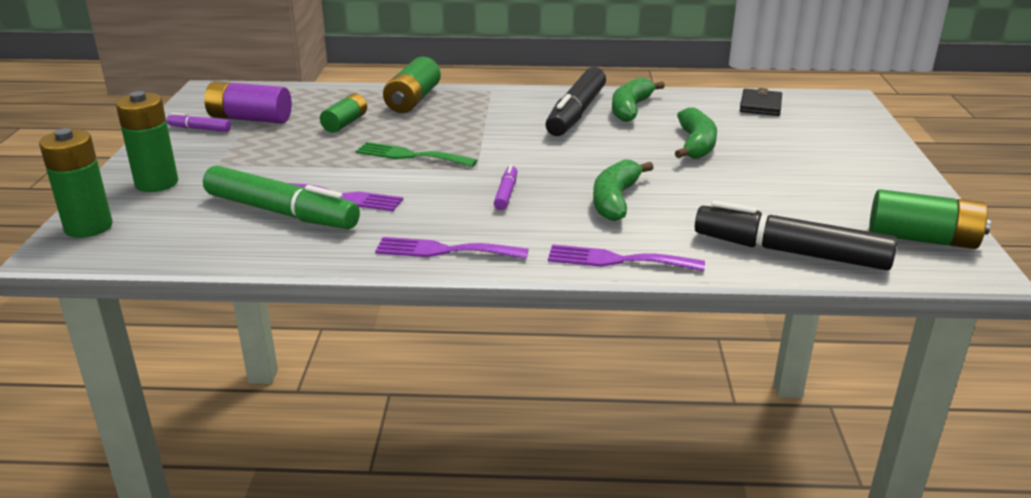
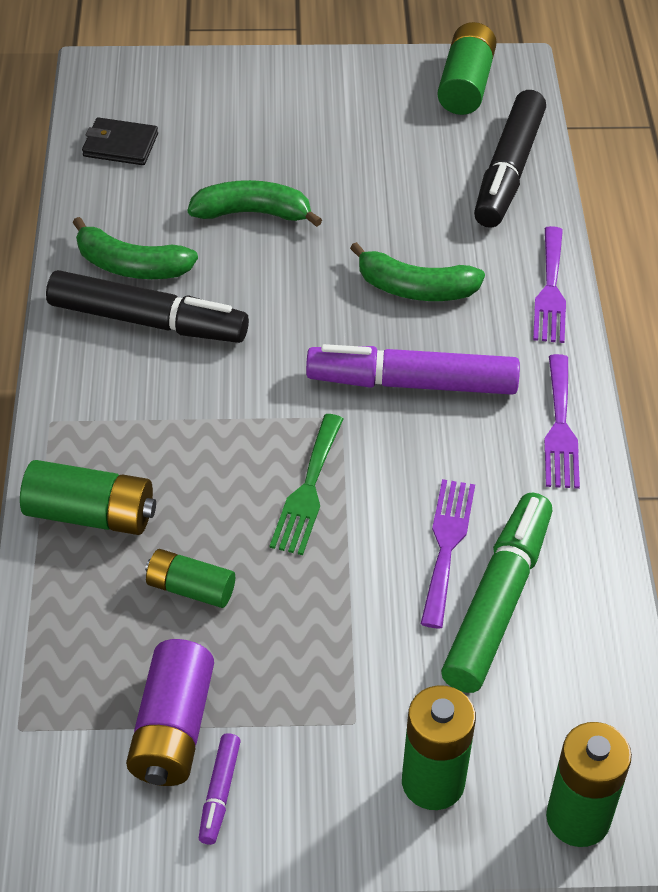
camera: 95 degrees left, 20 degrees up
(506, 193) = (412, 383): purple marker -> purple marker, size x2.21

